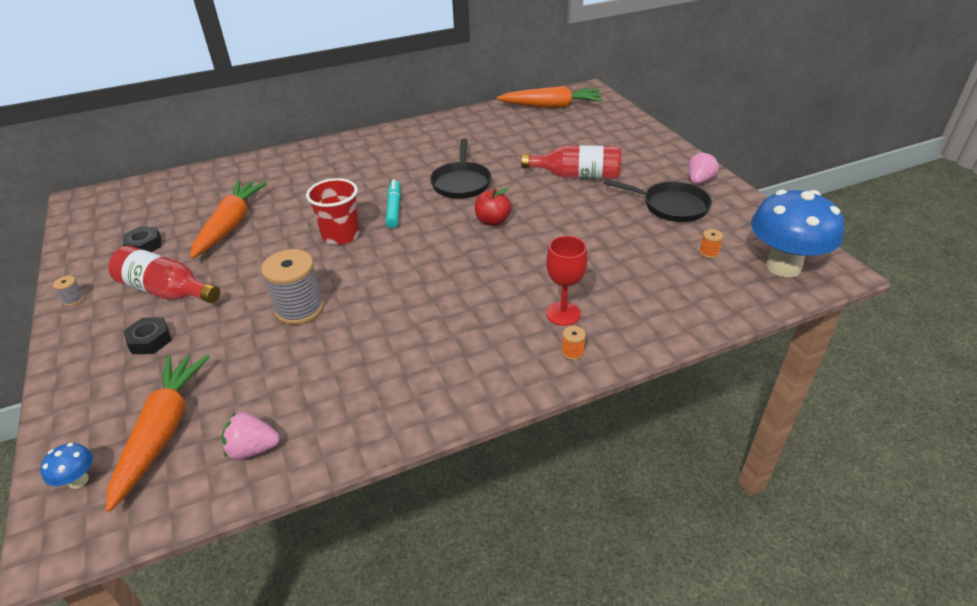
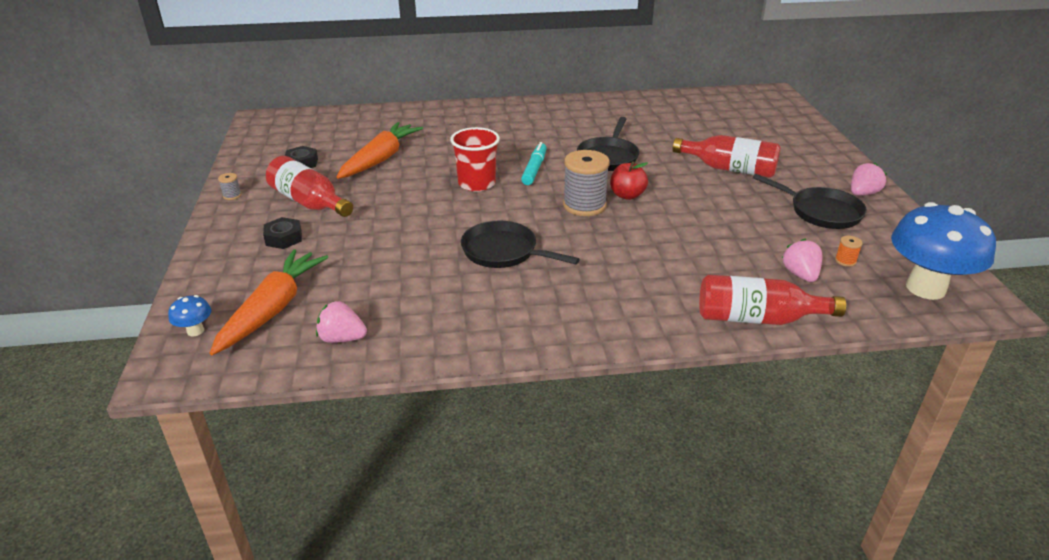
camera: 15 degrees right, 5 degrees down
(299, 309) = (419, 237): grey spool -> grey spool (584, 205)
(393, 308) = (504, 252): none -> black pan
(551, 106) = (727, 102): orange carrot -> none
(563, 313) = (667, 287): red goblet -> none
(572, 352) = (664, 321): orange spool -> none
(655, 330) = (757, 318): none -> red bottle
(676, 275) = (800, 275): none -> pink strawberry

